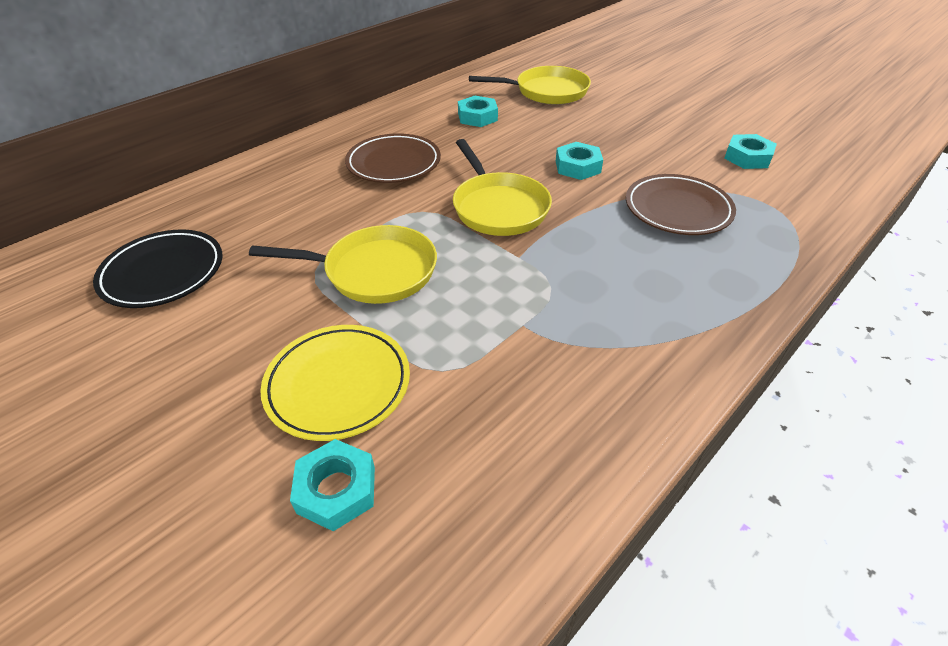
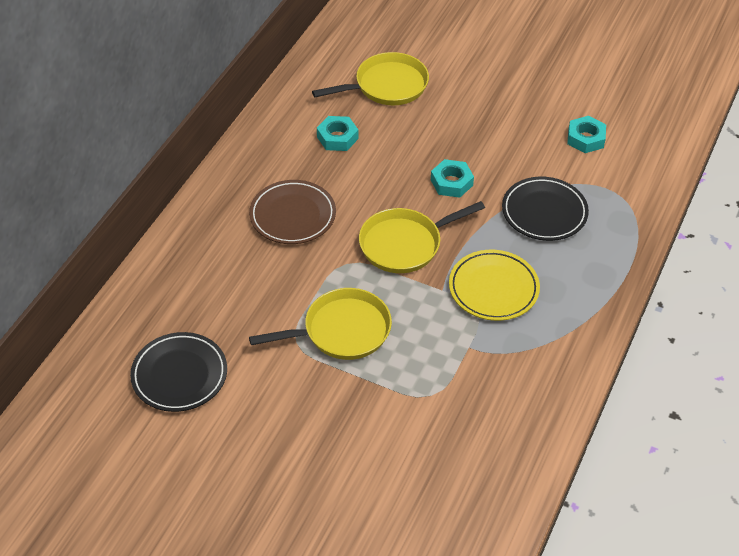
camera: 20 degrees left, 5 degrees up
(336, 490) = (408, 485): turquoise nut -> none
(338, 384) = (369, 423): yellow plate -> yellow plate (493, 288)
(498, 207) = (405, 244): yellow pan -> yellow pan turned 105 degrees clockwise
(677, 209) = (544, 212): brown plate -> black plate

